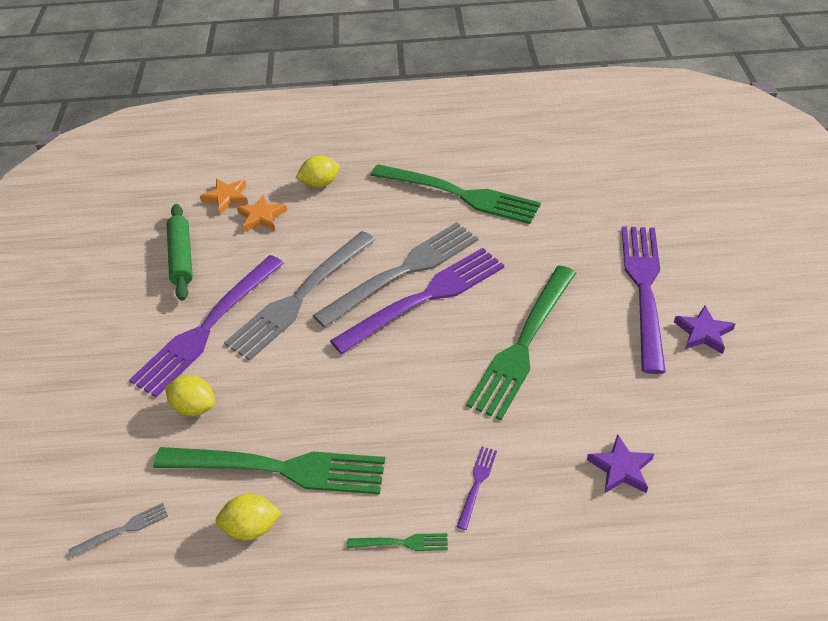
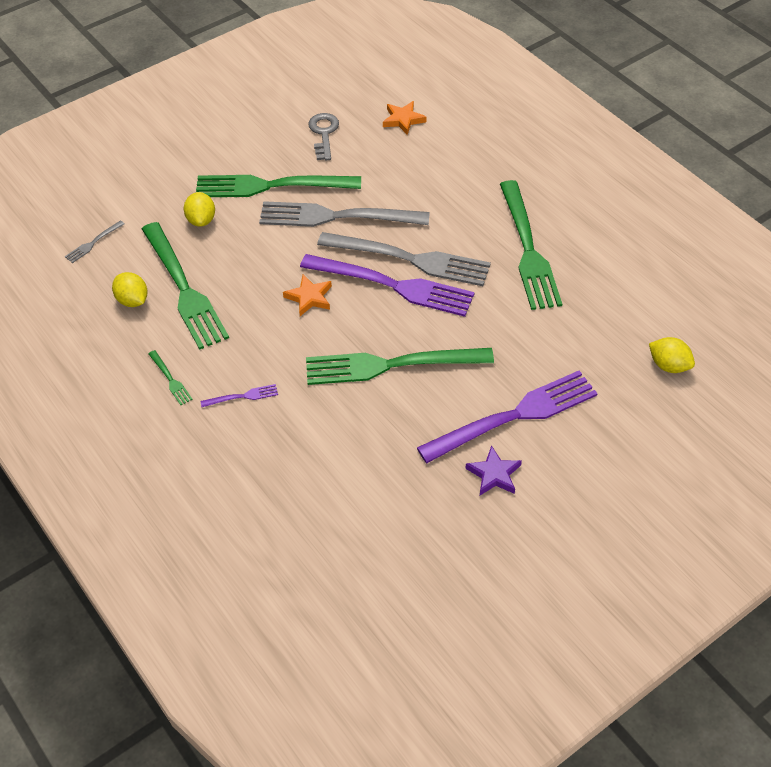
camera: 55 degrees right, 5 degrees up
(123, 529) = (93, 243): grey fork -> grey fork turned 105 degrees clockwise
(182, 257) = (324, 134): green rolling pin -> grey key
(207, 328) = (270, 186): purple fork -> green fork
(262, 217) = (400, 150): orange star -> orange star (309, 297)
(320, 184) = (465, 161): yellow lemon -> yellow lemon (669, 365)
(621, 468) = (313, 472): purple star -> none

